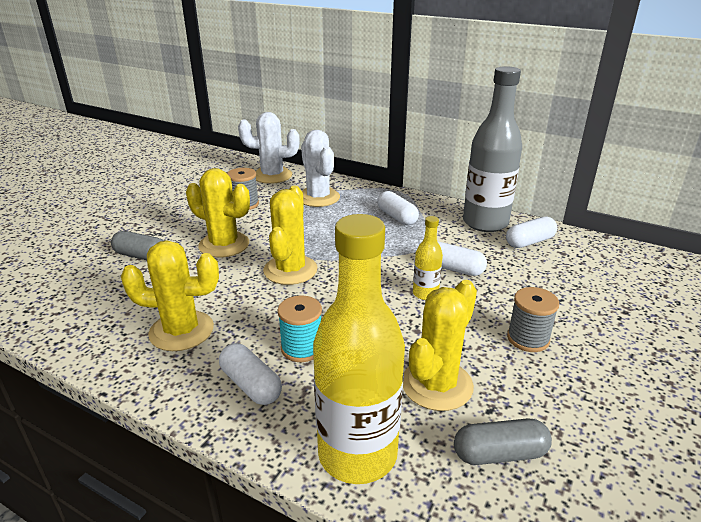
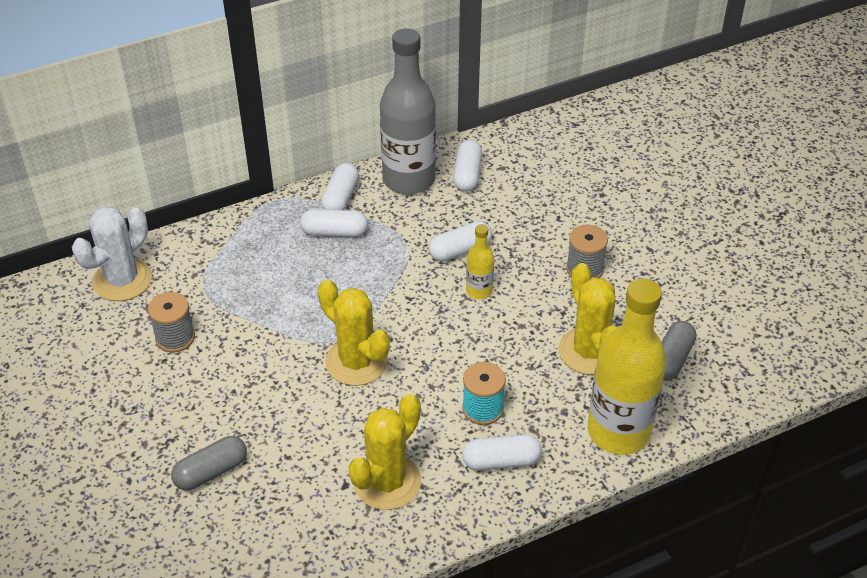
camera: 55 degrees left, 15 degrees up
(224, 245) = (255, 393): yellow cactus -> none
(318, 197) = (226, 268): white cactus -> none
(429, 207) = (340, 198): none -> white capsule

